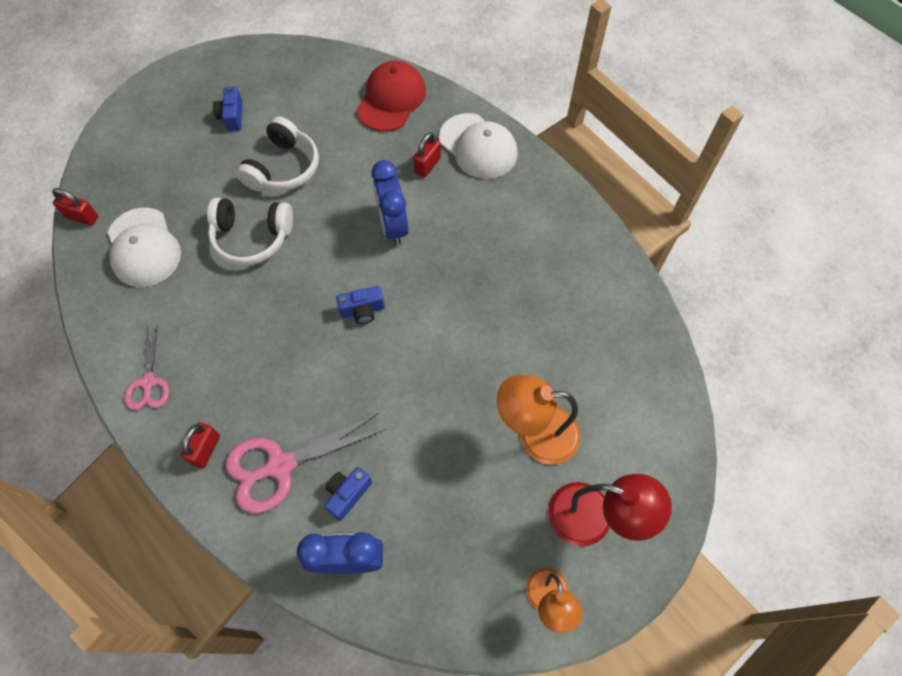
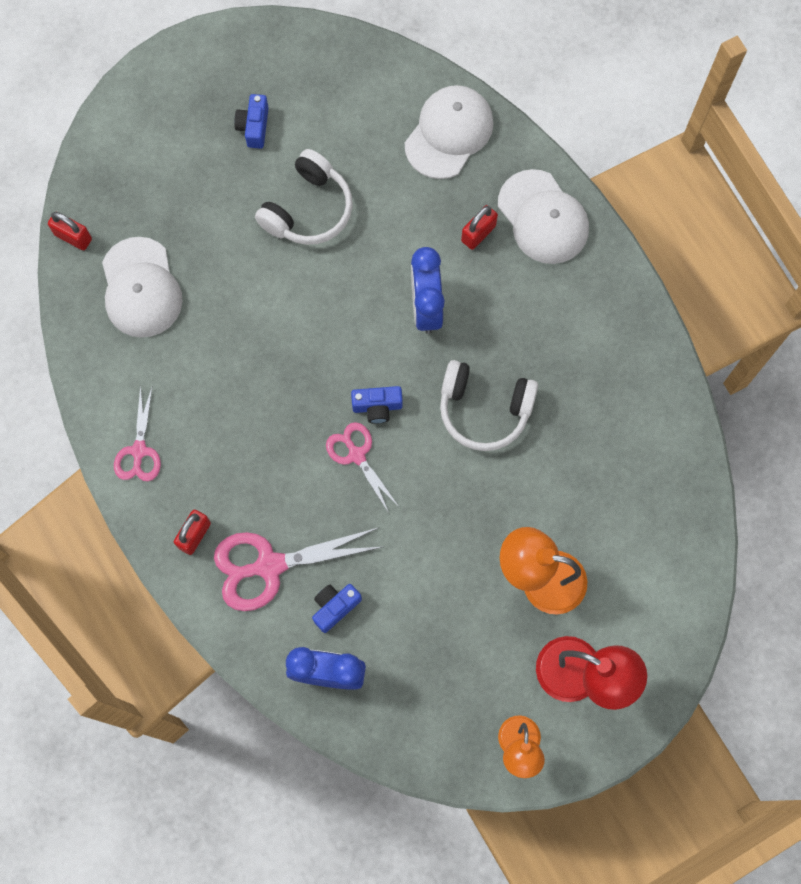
camera: 10 degrees right, 10 degrees up
(252, 238) = (263, 295): white headphones -> white headphones (484, 410)
(349, 353) = (356, 455): none -> pink scissors
(391, 99) = (449, 133): red cap -> white cap

